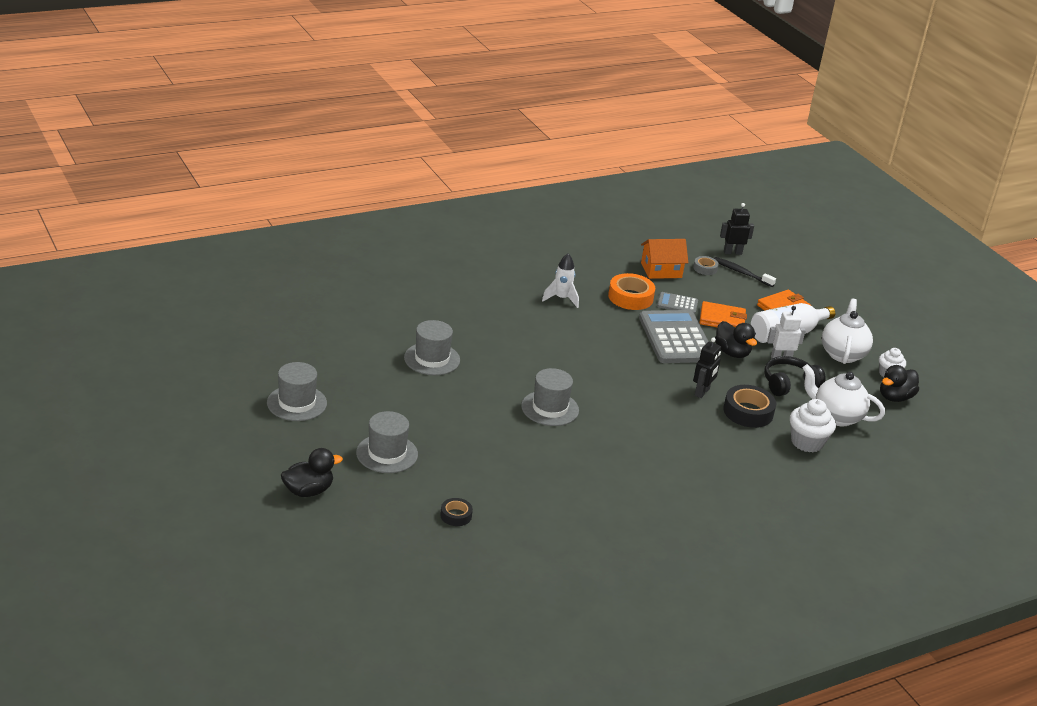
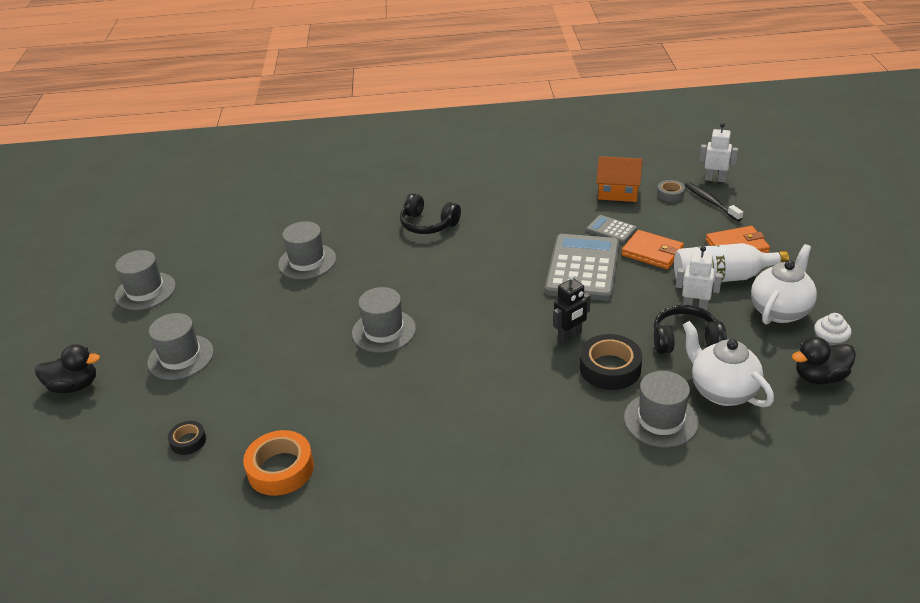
camera: 30 degrees right, 5 degrees up
(516, 314) = (428, 224): none -> black headphones
(561, 299) = (487, 212): white rocket -> none
(630, 297) = (563, 218): orange tape -> orange tape (281, 469)
(732, 252) = (715, 179): black robot -> white robot
(732, 353) = (638, 293): black duck -> none
(807, 442) = (661, 420): white cupcake -> grey hat

